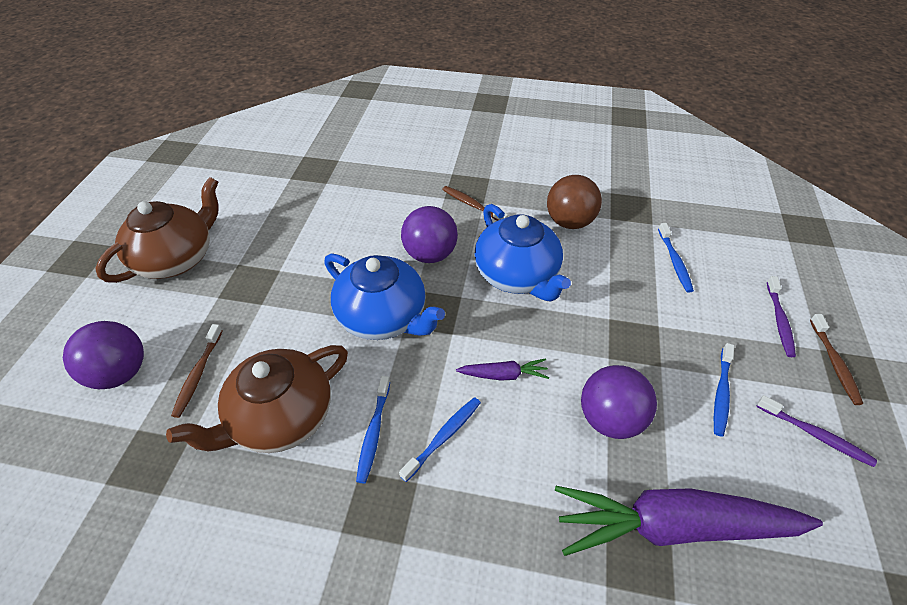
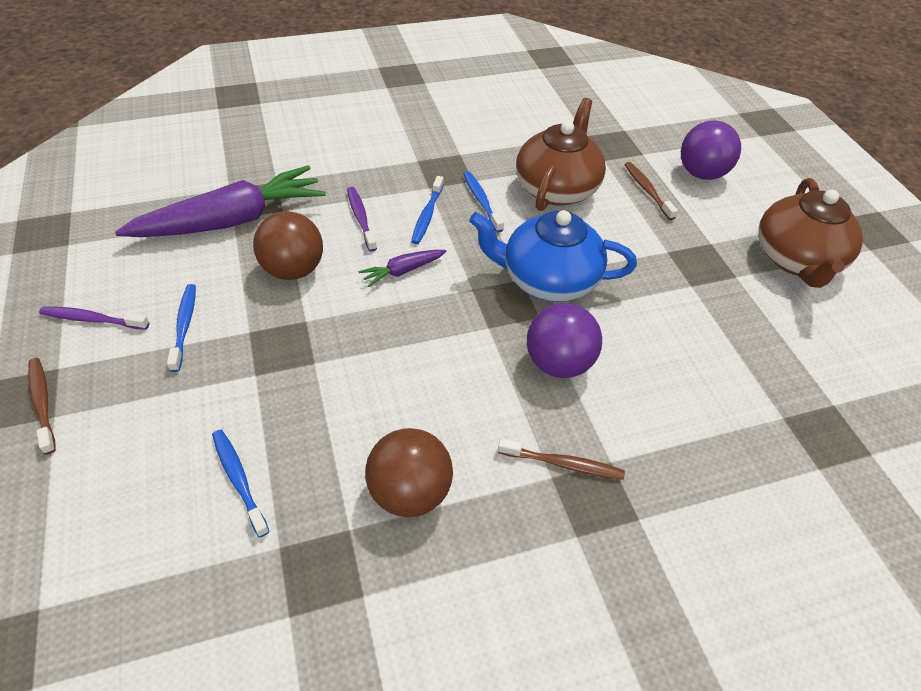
camera: 150 degrees right, 0 degrees up
(517, 275) = (441, 376): blue teapot -> none
(610, 418) = (293, 270): purple ball -> brown ball
(779, 320) = (98, 437): purple toothbrush -> purple toothbrush (361, 218)

